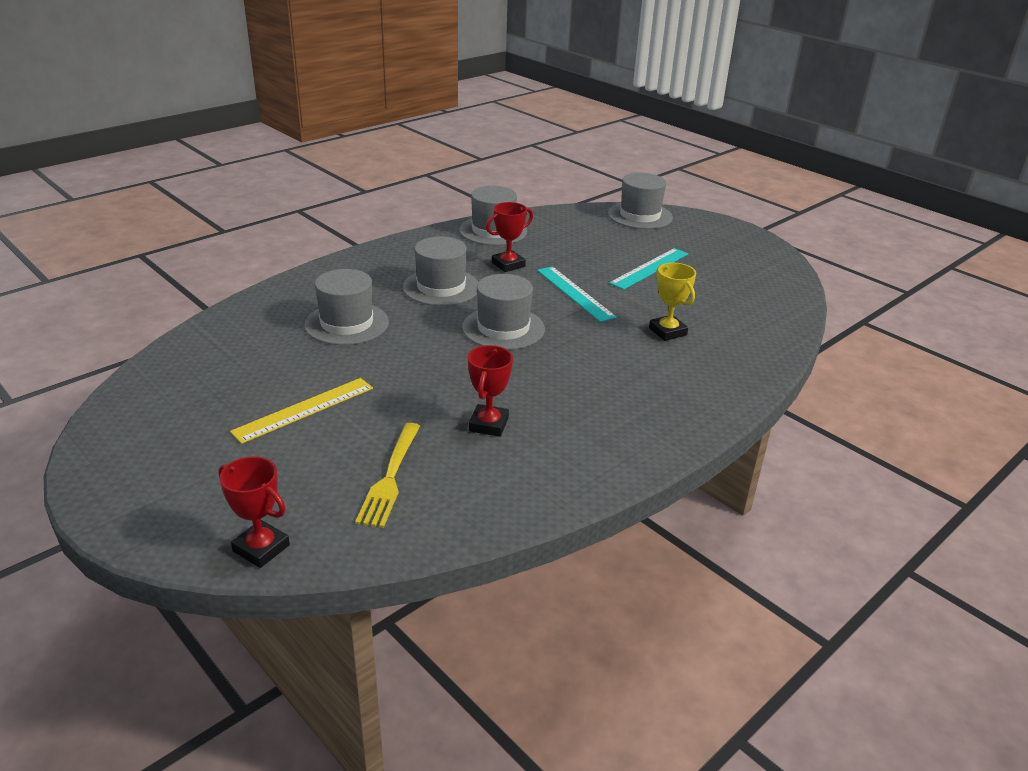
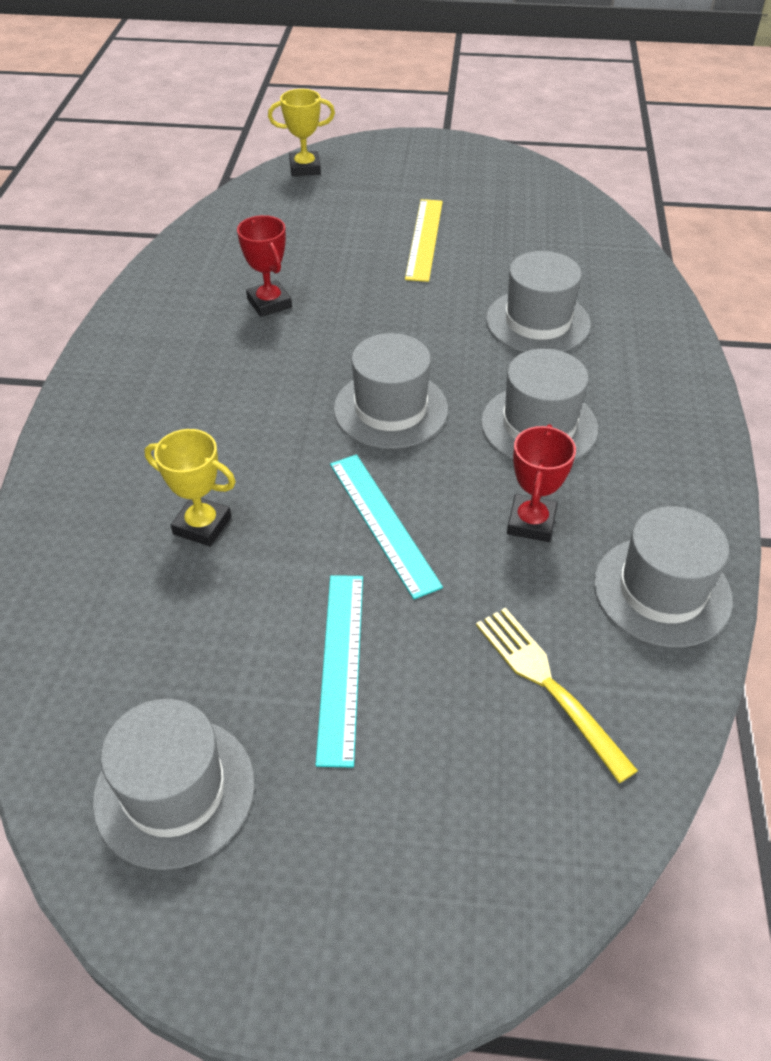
camera: 140 degrees right, 15 degrees up
(261, 548) = (305, 168): red trophy -> yellow trophy
(390, 477) = (288, 233): yellow fork -> yellow fork (548, 685)
(575, 293) = (383, 523): turquoise ruler -> turquoise ruler turned 45 degrees clockwise
(640, 216) = (524, 866): grey hat -> grey hat (174, 791)

